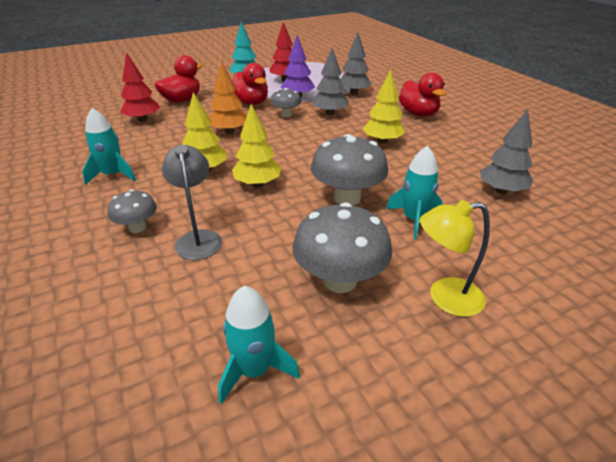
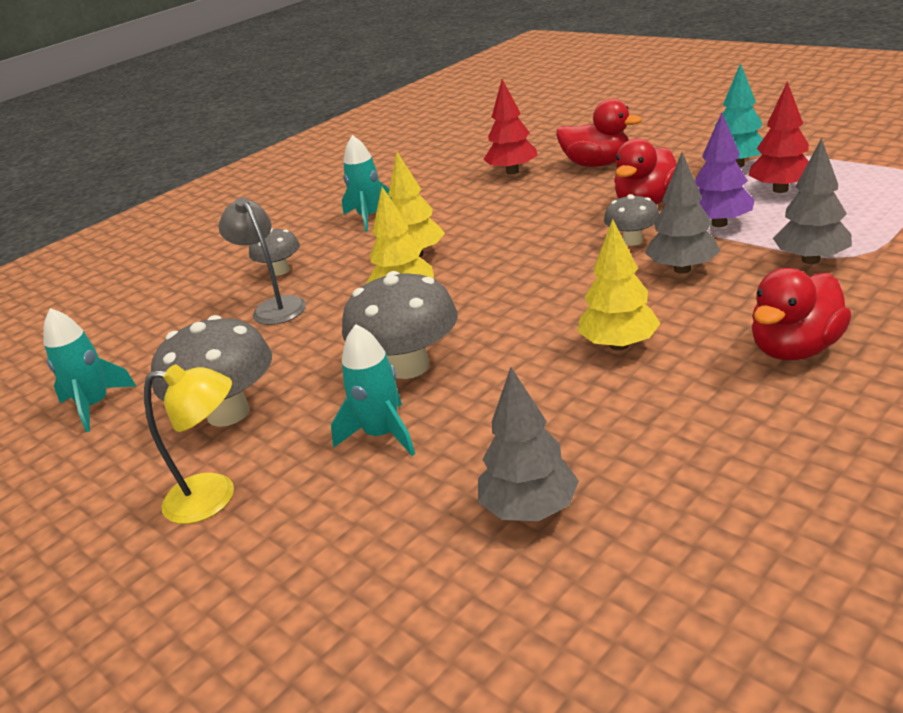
camera: 75 degrees right, 5 degrees down
(198, 238) = (274, 307): grey lamp -> grey lamp turned 90 degrees counterclockwise
(229, 131) = (532, 227): orange tree -> none
(445, 298) = (214, 497): yellow lamp -> yellow lamp turned 120 degrees clockwise

